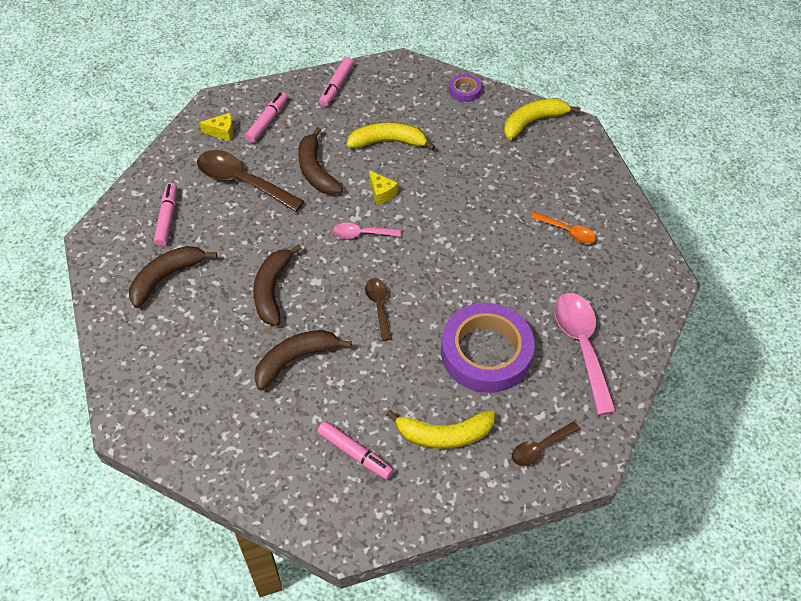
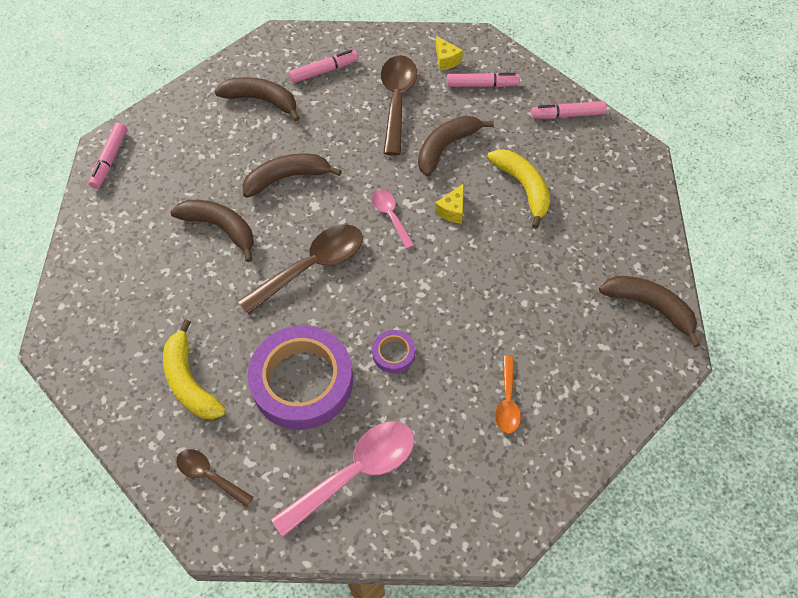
camera: 65 degrees right, 5 degrees up
(355, 453) = (141, 316): pink marker -> pink marker (110, 159)
(378, 306) = (312, 266): brown spoon -> brown spoon, size x1.82
(464, 90) = (646, 224): purple tape -> purple tape (393, 353)
(533, 121) = (649, 307): yellow banana -> brown banana

